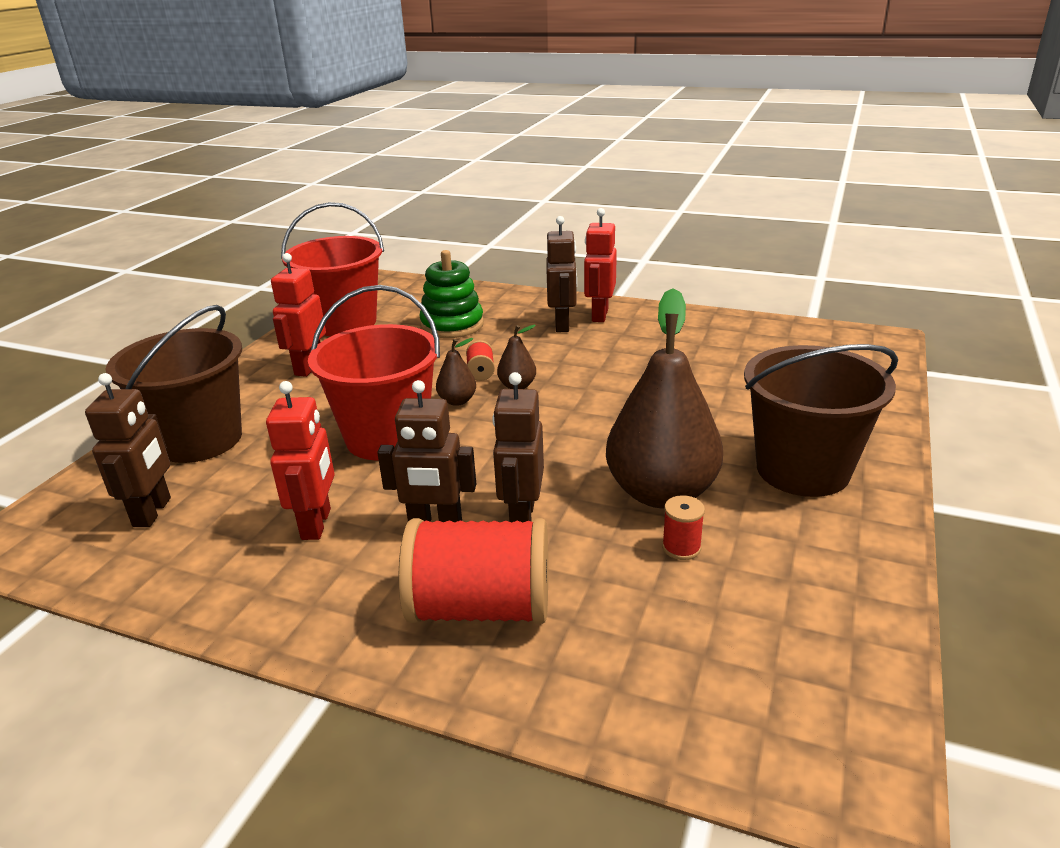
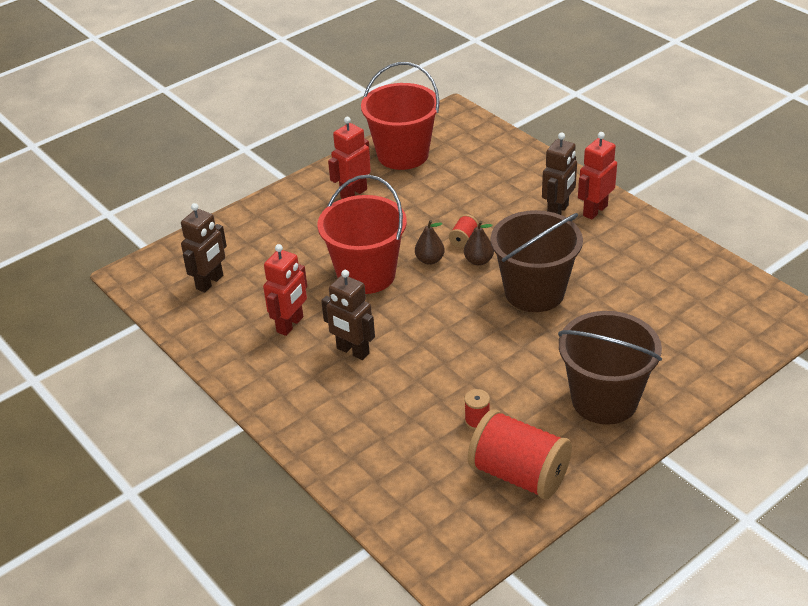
camera: 30 degrees right, 10 degrees up
(200, 440) = (257, 235): brown bucket -> brown bucket (534, 292)
(452, 325) = (477, 183): green stacking toy -> none
(480, 608) = (341, 411): red spool -> red spool (518, 474)
(521, 516) = (404, 364): brown robot -> none
(661, 493) = (499, 381): brown pear -> none

